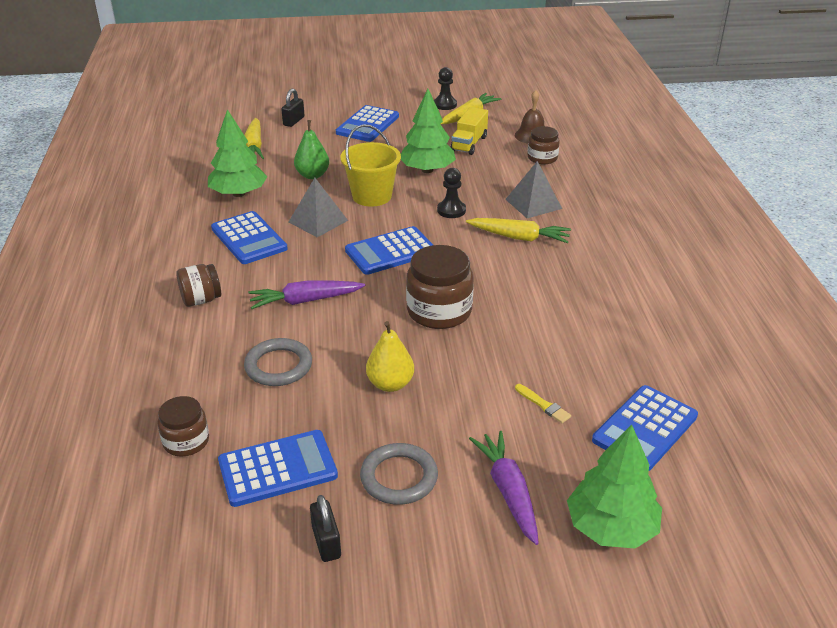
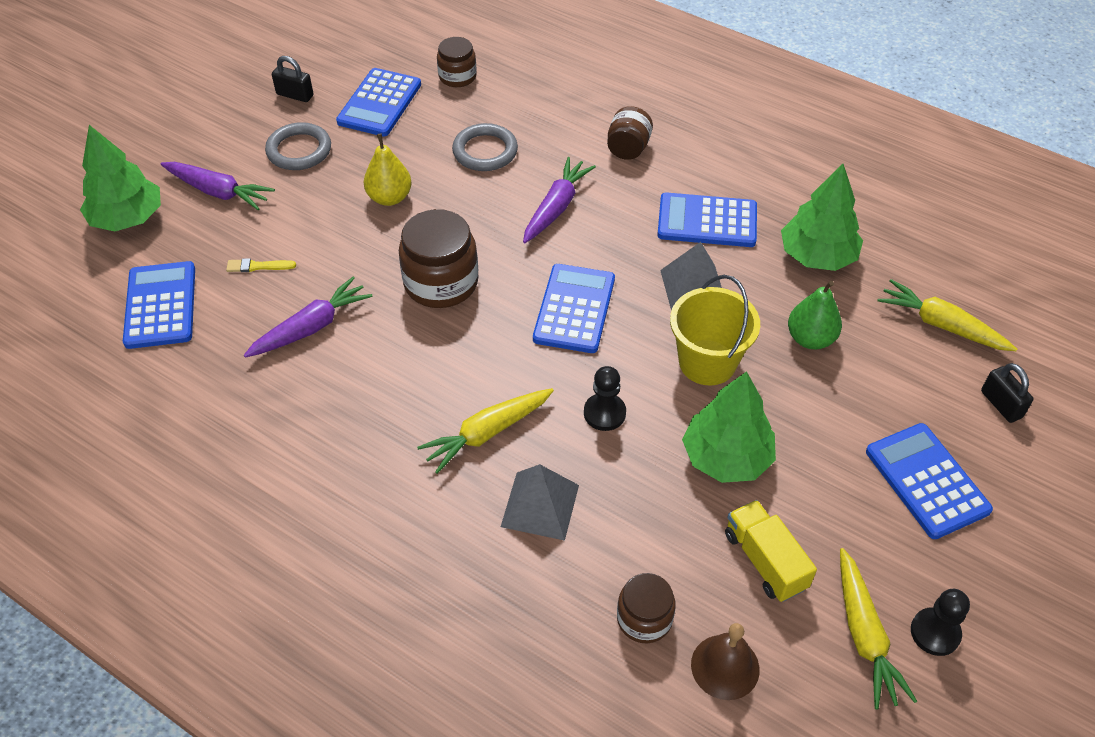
camera: 130 degrees right, 15 degrees up
(551, 342) = (311, 327): none -> purple carrot

